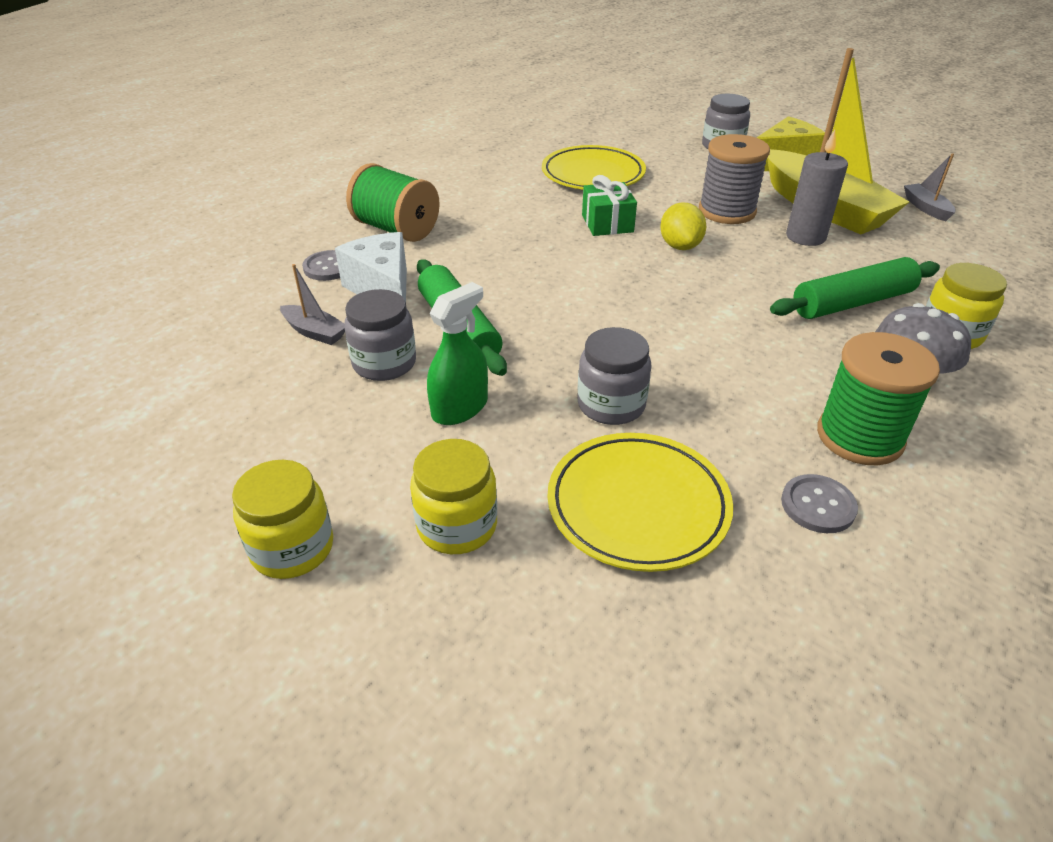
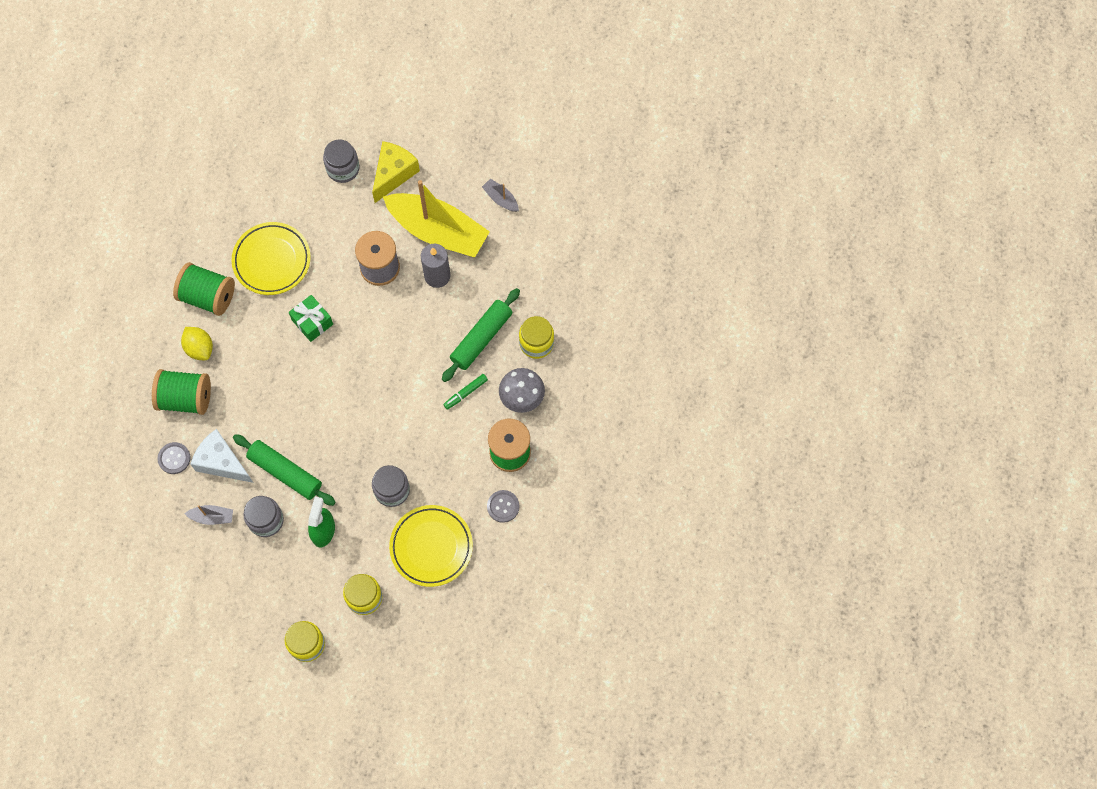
camera: 30 degrees left, 30 degrees up
(497, 176) = (208, 296): none -> green spool
(680, 246) = (367, 326): yellow lemon -> yellow lemon (199, 348)
(802, 345) = (465, 393): none -> green marker

